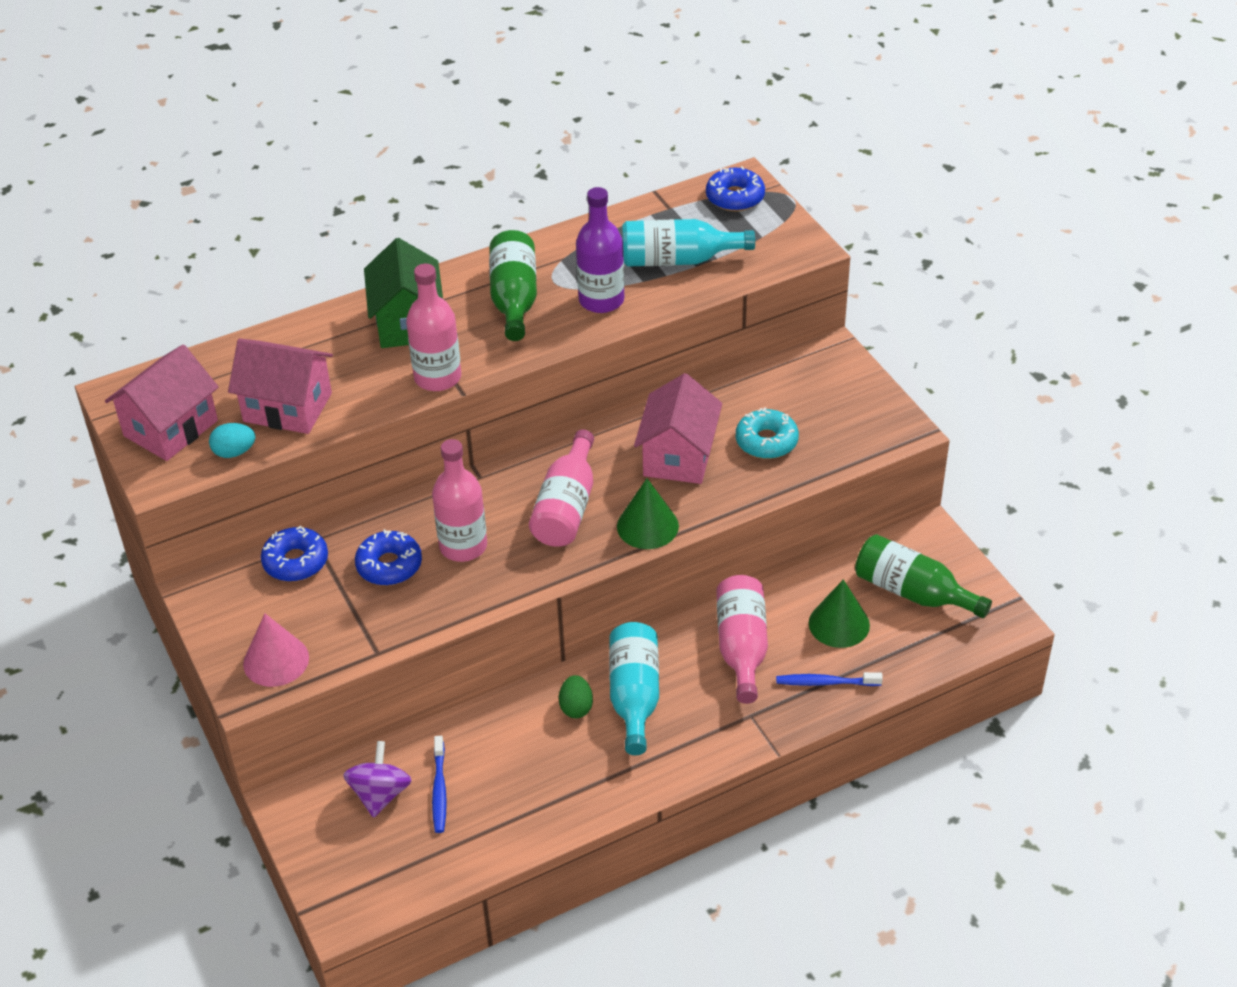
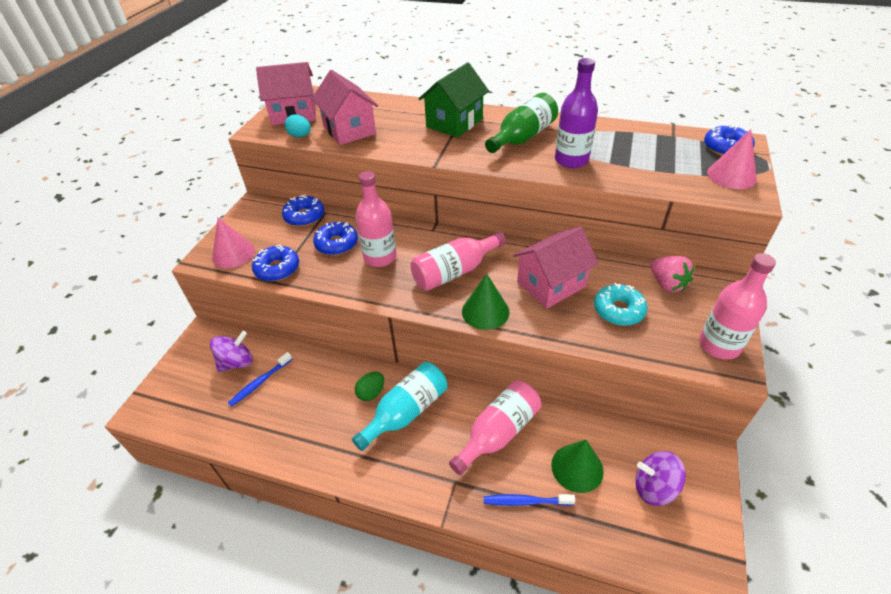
camera: 45 degrees right, 0 degrees up
(360, 638) = (277, 269): none -> blue donut
(437, 377) = (432, 152): pink bottle -> pink bottle (719, 345)
(677, 260) = (646, 162): turquoise bottle -> none
(770, 232) = (731, 175): none -> pink cone
(783, 385) = (667, 284): none -> pink strawberry
(825, 682) = (525, 501): blue toothbrush -> blue toothbrush turned 45 degrees counterclockwise
(913, 592) = (654, 487): green bottle -> purple spinning top

